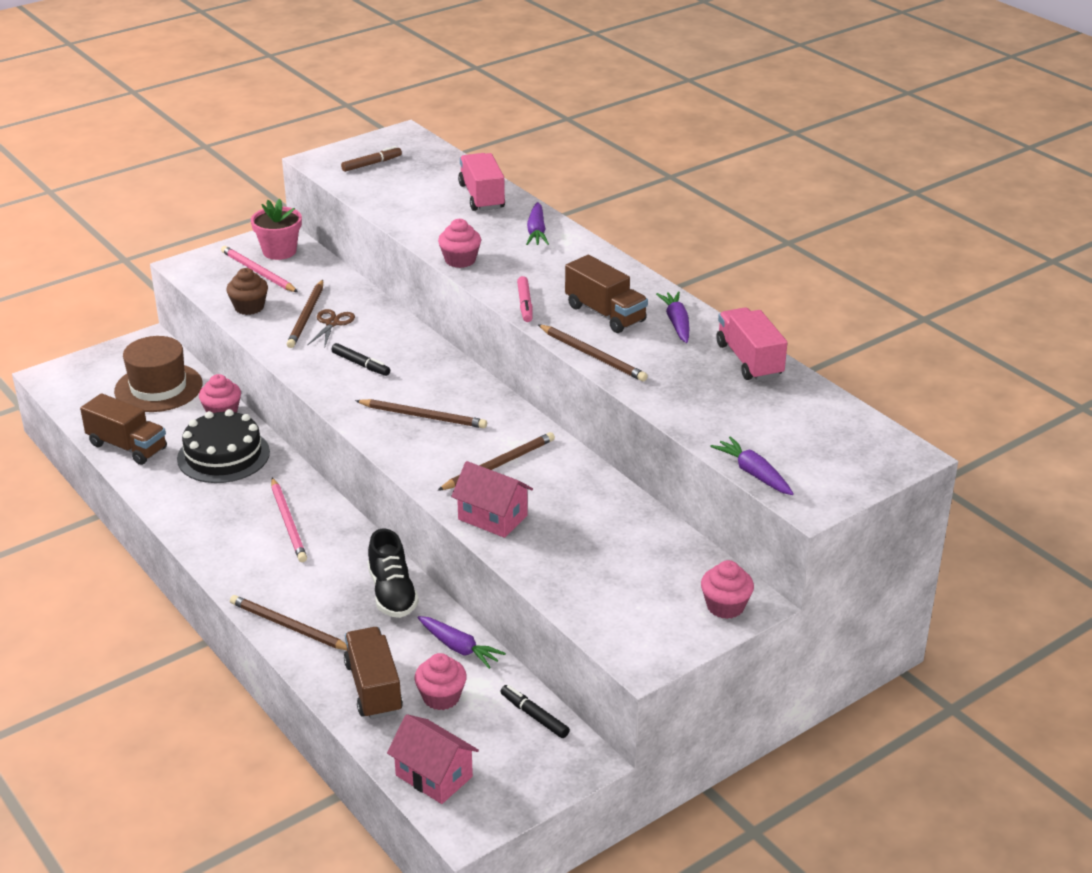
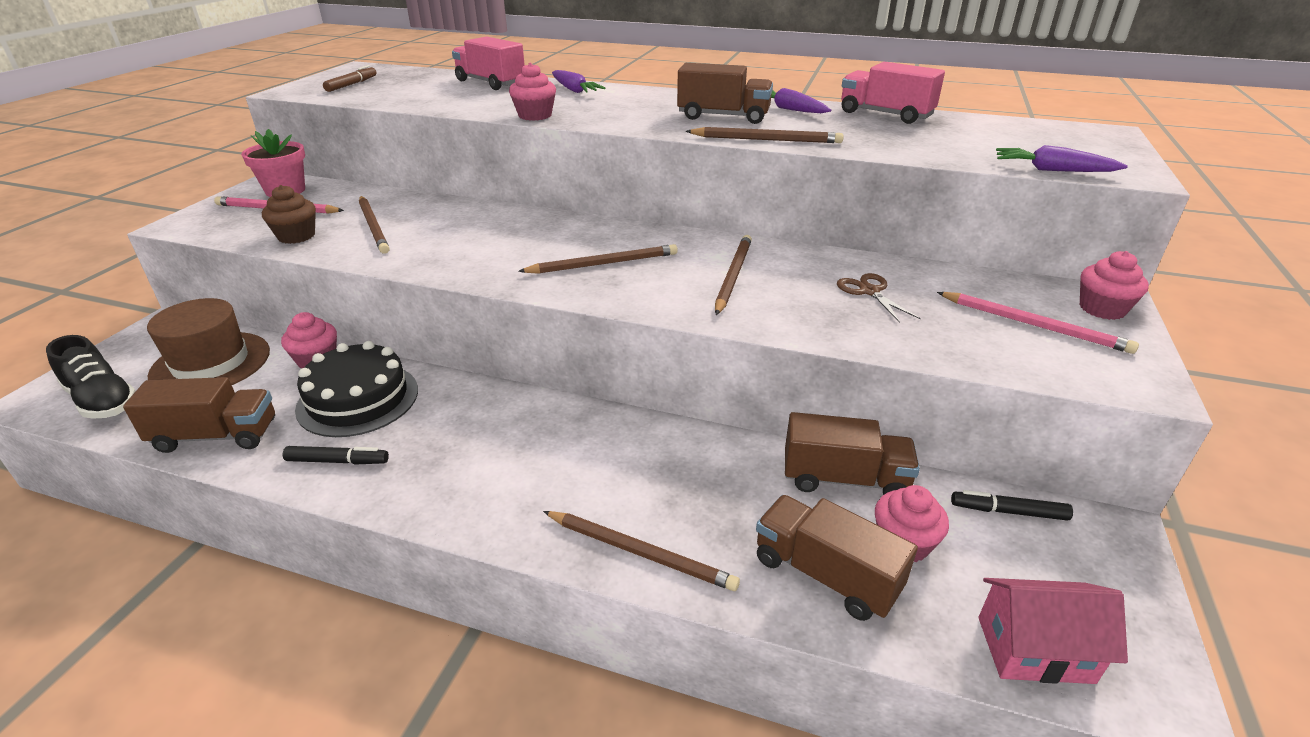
camera: 35 degrees left, 0 degrees up
(288, 522) = (508, 435): pink pencil -> pink pencil (1034, 325)
(288, 626) = (640, 552): brown pencil -> brown pencil turned 150 degrees counterclockwise
(332, 323) = (409, 224): brown scissors -> brown scissors (869, 291)
(361, 364) = (481, 245): black marker -> black marker (337, 461)
(392, 593) = (707, 456): black shoe -> black shoe (103, 401)
(459, 648) = (844, 479): purple carrot -> brown truck
(492, 517) = (799, 319): pink house -> none
(525, 304) = (644, 126): pink marker -> none

